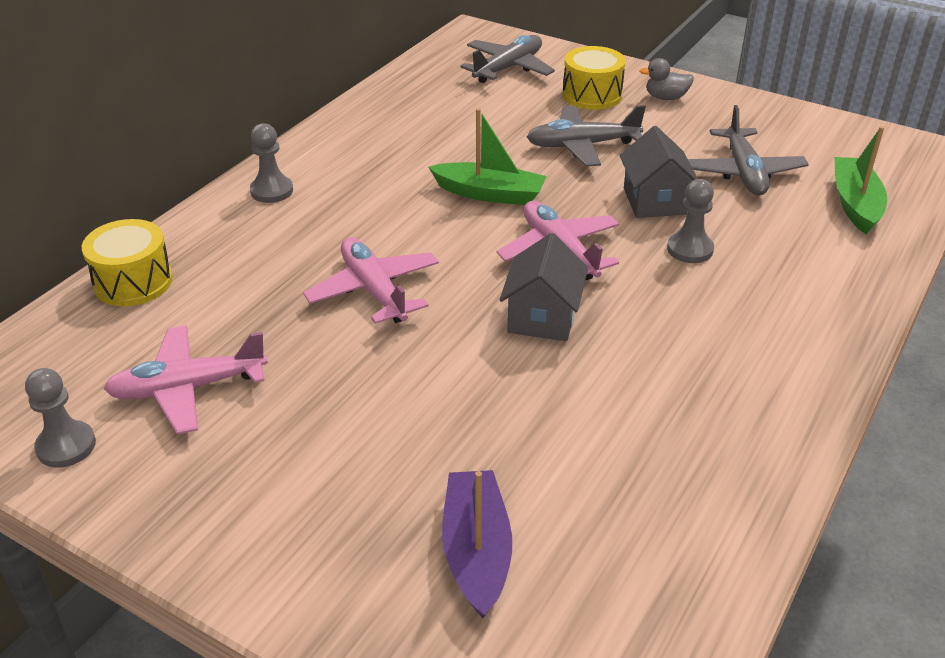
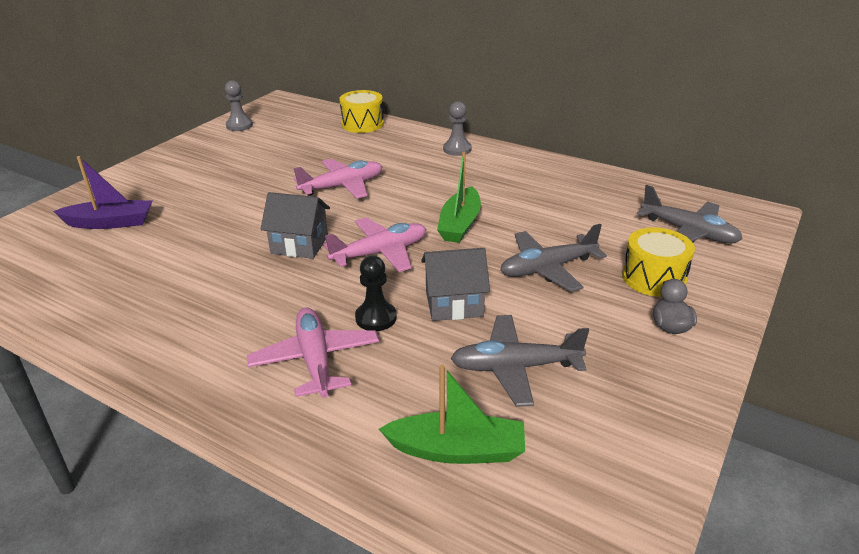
camera: 90 degrees right, 5 degrees down
(187, 388) = (269, 145): pink plane -> pink plane (315, 360)
(582, 145) = (547, 268): grey plane -> grey plane turned 105 degrees counterclockwise
(690, 249) = (376, 318): grey pawn -> black pawn

